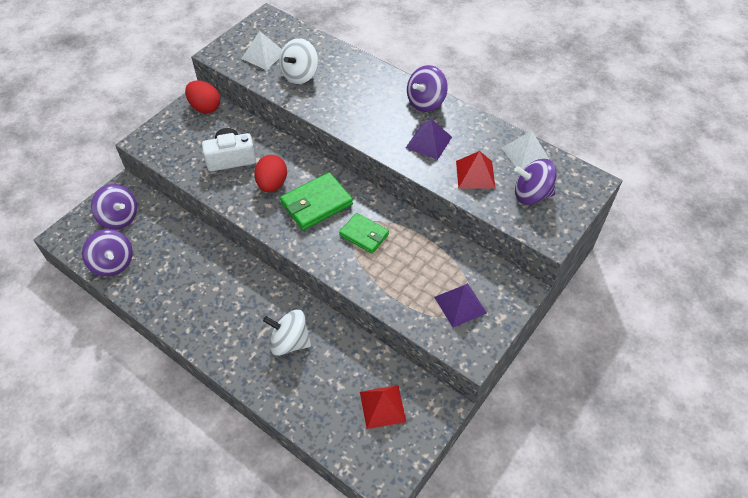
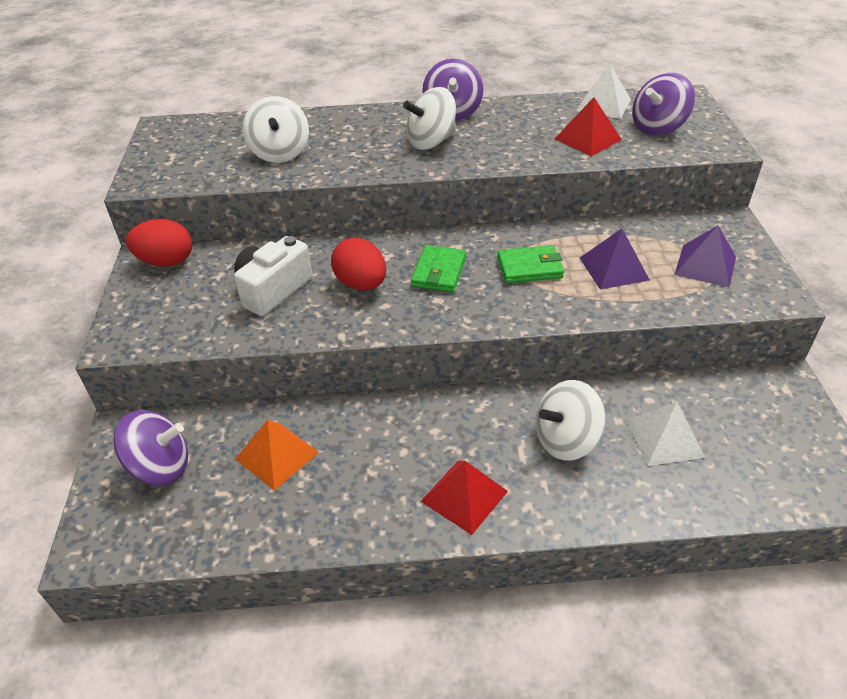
camera: 40 degrees left, 10 degrees down
(113, 263) = (220, 524): purple spinning top -> none
(165, 248) = (277, 455): none -> orange pyramid
(263, 55) = (207, 157): white pyramid -> white pyramid (664, 438)
(316, 204) = (439, 272): green wallet -> green wallet, size x0.66
(382, 406) = (741, 425): red pyramid -> red pyramid (464, 496)
(385, 117) = (431, 142): none -> white spinning top
(428, 142) = (505, 138): purple pyramid -> purple pyramid (613, 268)

